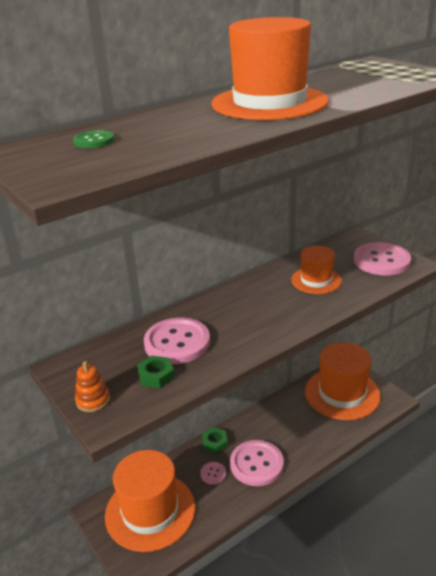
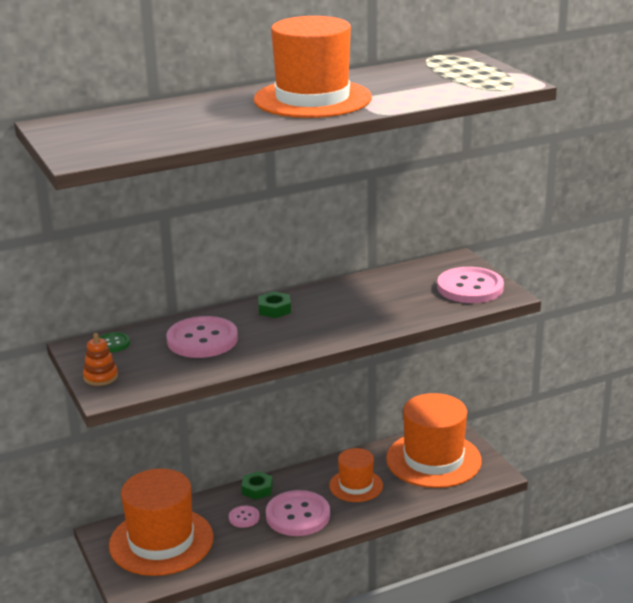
camera: 10 degrees right, 5 degrees down
(94, 141) = (126, 123): green button -> green button (113, 343)
(156, 376) = (169, 365): green nut -> green nut (274, 309)
(316, 280) = (382, 299): orange hat -> orange hat (356, 485)

